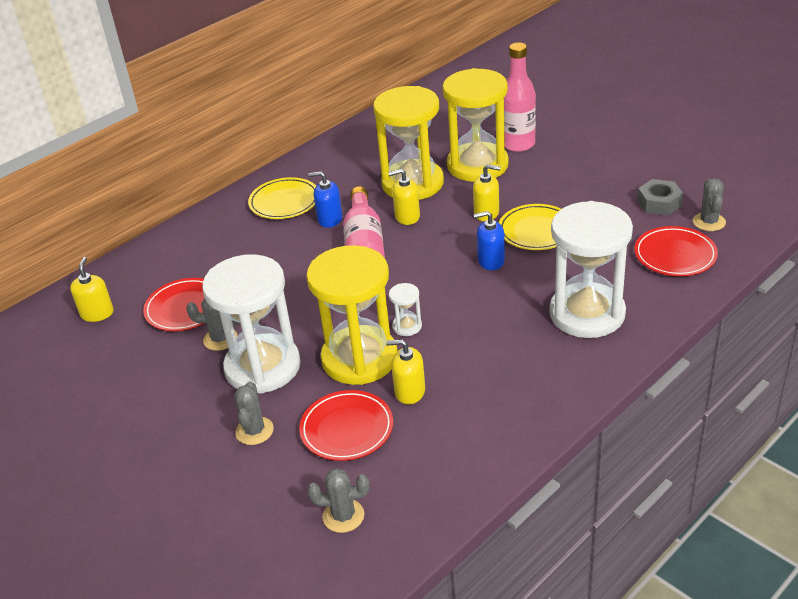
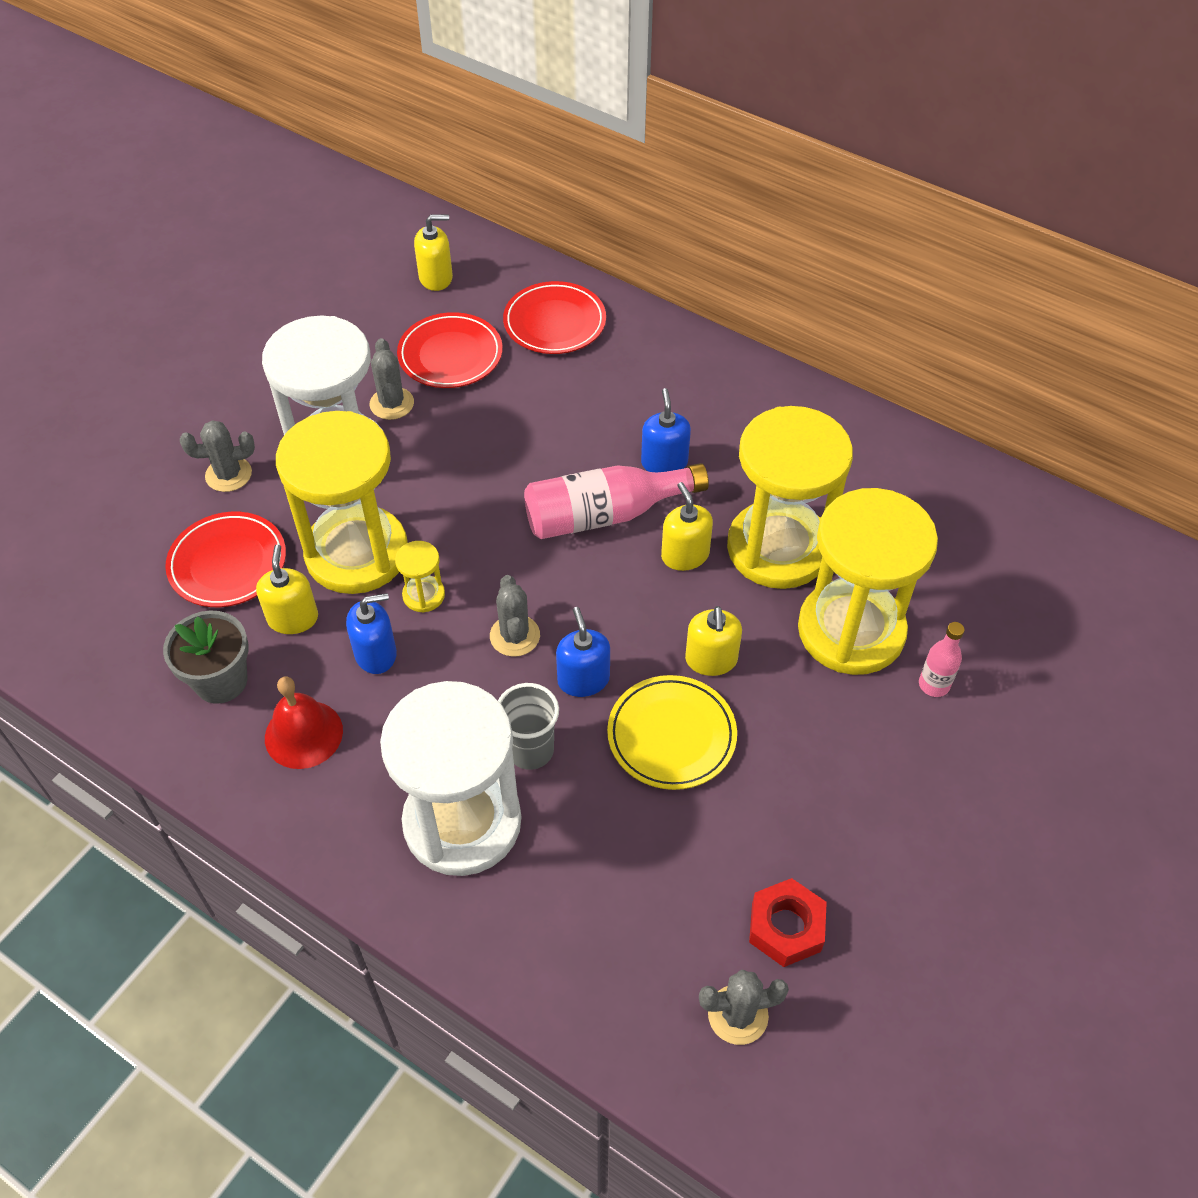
camera: 75 degrees right, 15 degrees up
(284, 202) = (699, 401): yellow plate -> none
(343, 516) = (88, 586): grey cactus -> grey cactus (515, 636)
(407, 326) = (424, 595): white hourglass -> yellow hourglass
(451, 350) = (376, 654): none -> blue soap dispenser
(457, 429) = (221, 681): none -> grey flower pot
(511, 385) = (303, 734): none -> red bell
(518, 144) = (934, 685): pink bottle -> pink bottle, size x0.52
(539, 284) = (530, 750): none -> grey cup
(659, 203) = (786, 927): grey nut -> red nut
(675, 255) = (628, 954): red plate -> red plate (554, 322)

